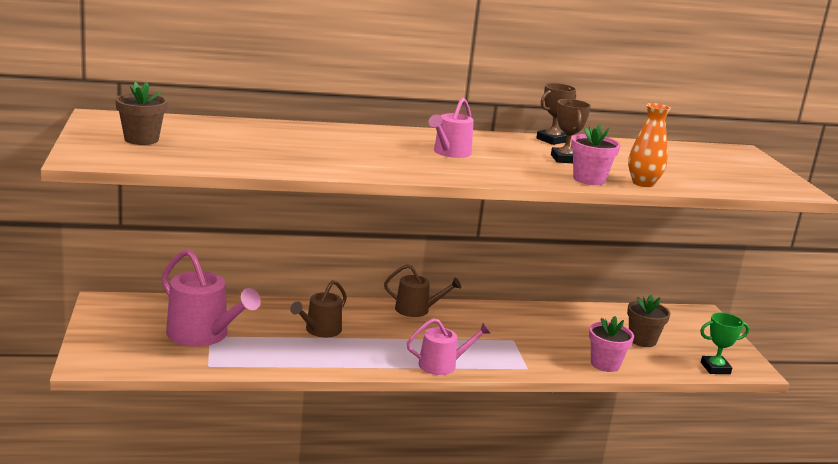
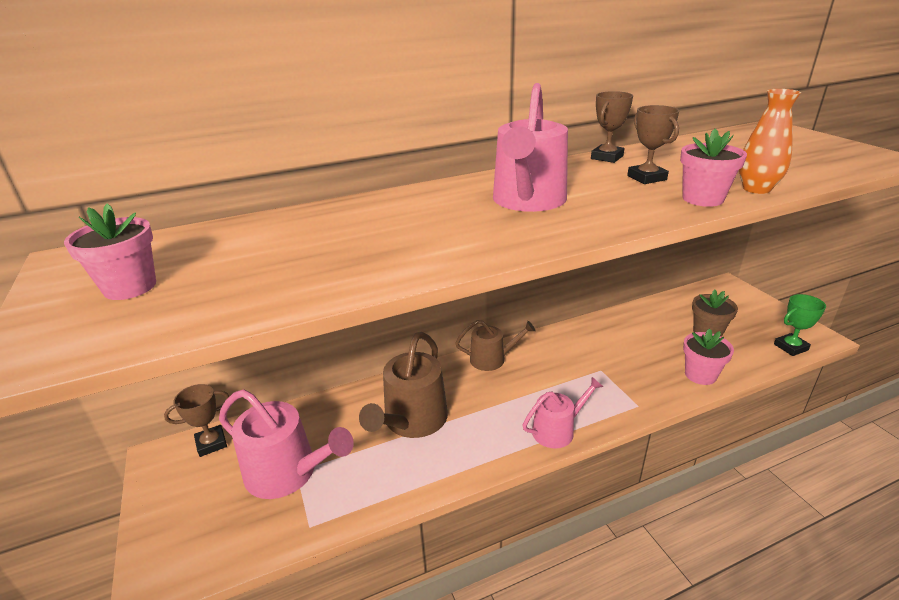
camera: 10 degrees left, 10 degrees up
(141, 139) = (130, 287): brown flower pot -> pink flower pot
(147, 304) = (211, 443): none -> brown trophy
(320, 330) = (412, 421): brown watering can -> brown watering can, size x1.62
(450, 153) = (528, 201): pink watering can -> pink watering can, size x1.62

